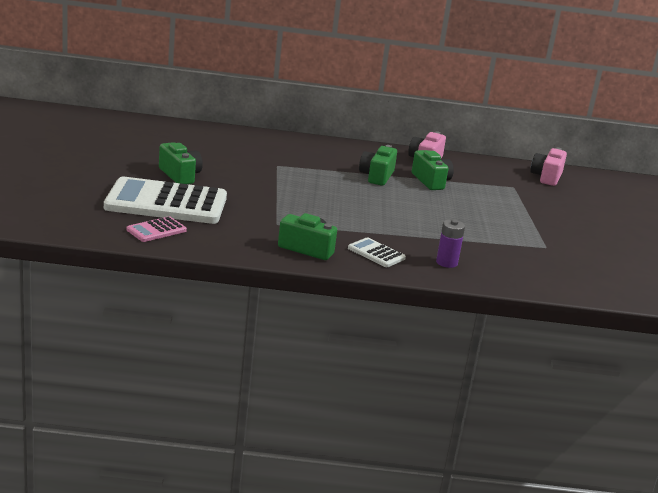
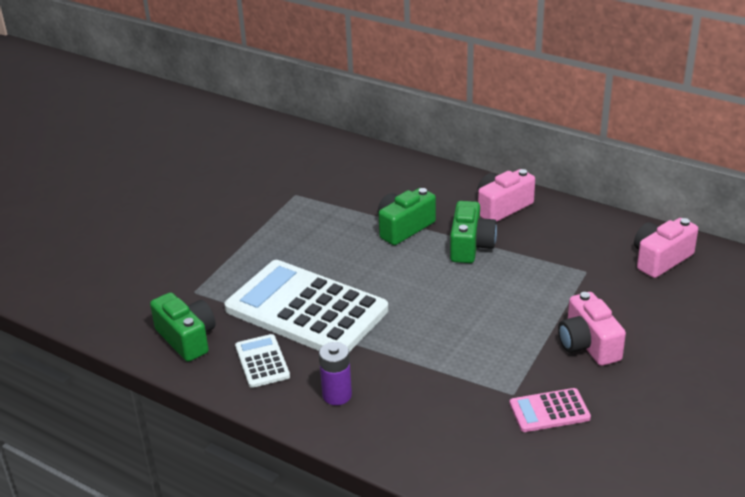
camera: 35 degrees right, 10 degrees up
(156, 230) = (53, 281): pink calculator -> pink calculator (549, 411)
(166, 203) = (106, 240): white calculator -> white calculator (306, 309)
(180, 175) = (165, 199): green camera -> none
(557, 220) = (588, 345): none -> pink camera

